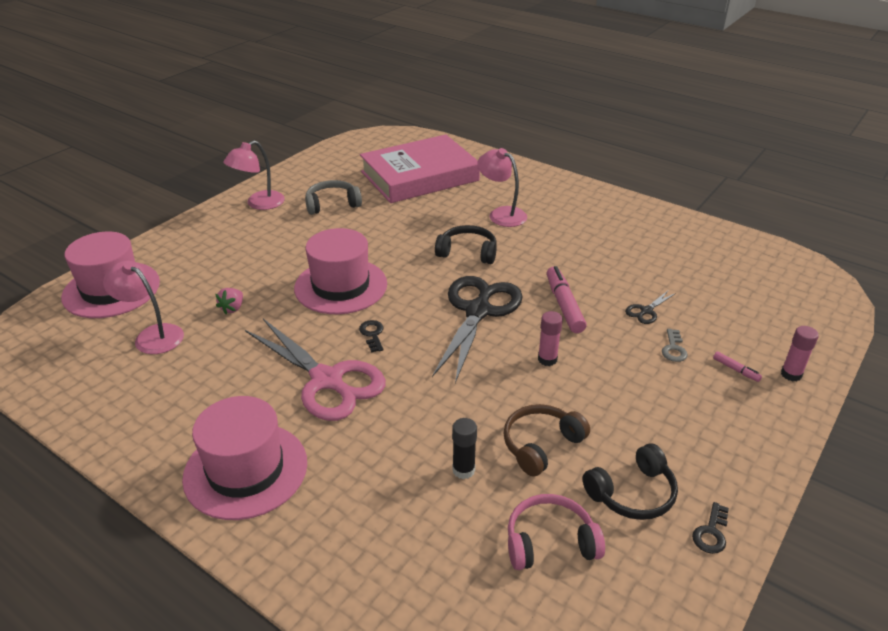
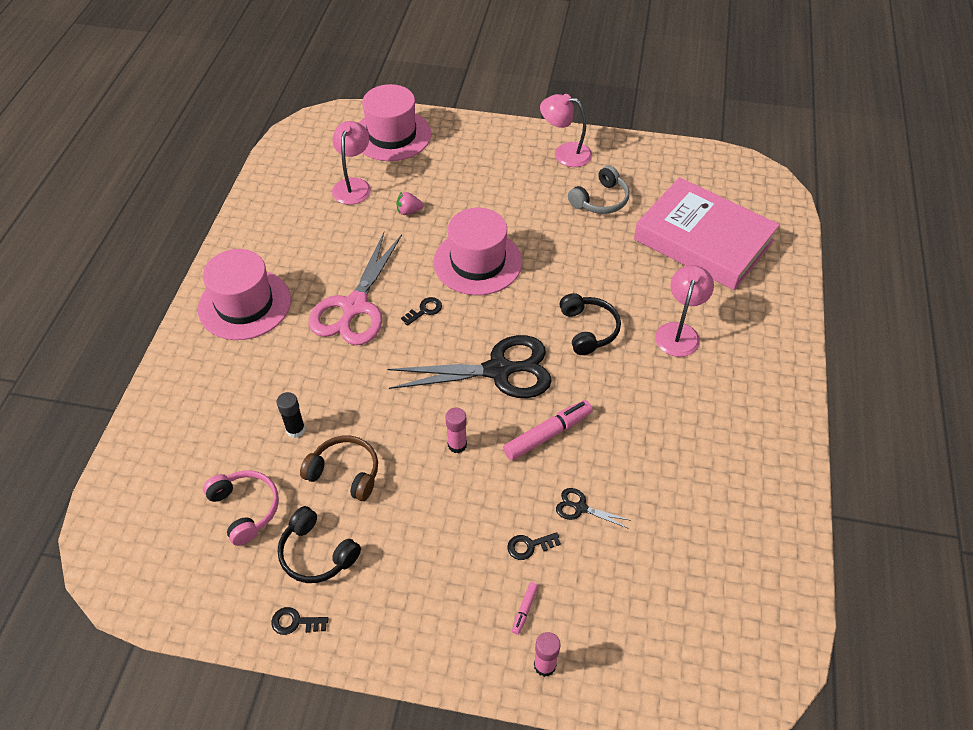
camera: 65 degrees right, 15 degrees up
(332, 204) = (600, 200): grey headphones -> grey headphones turned 90 degrees clockwise
(673, 349) = (529, 546): grey key -> black key

